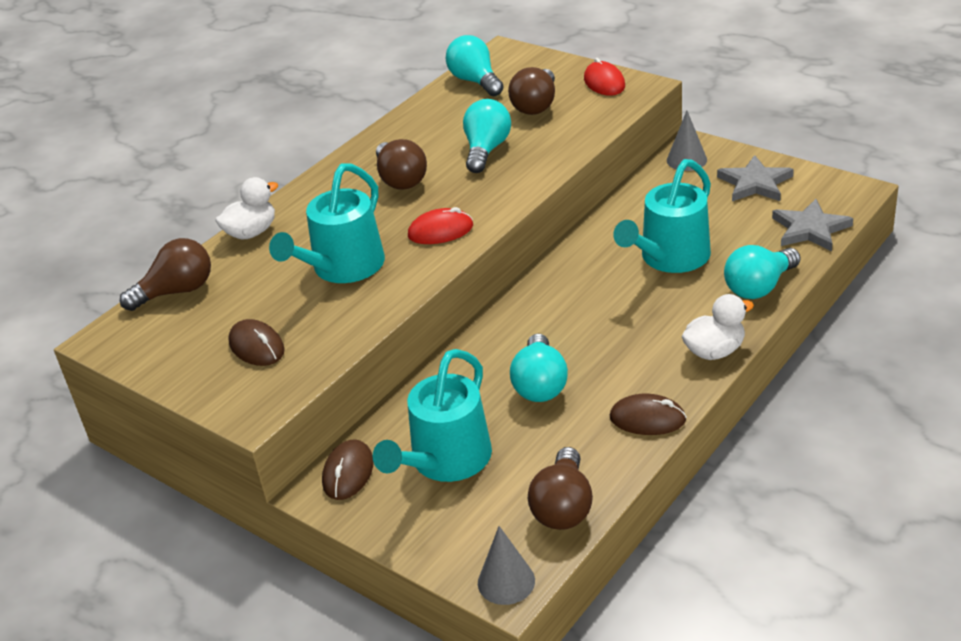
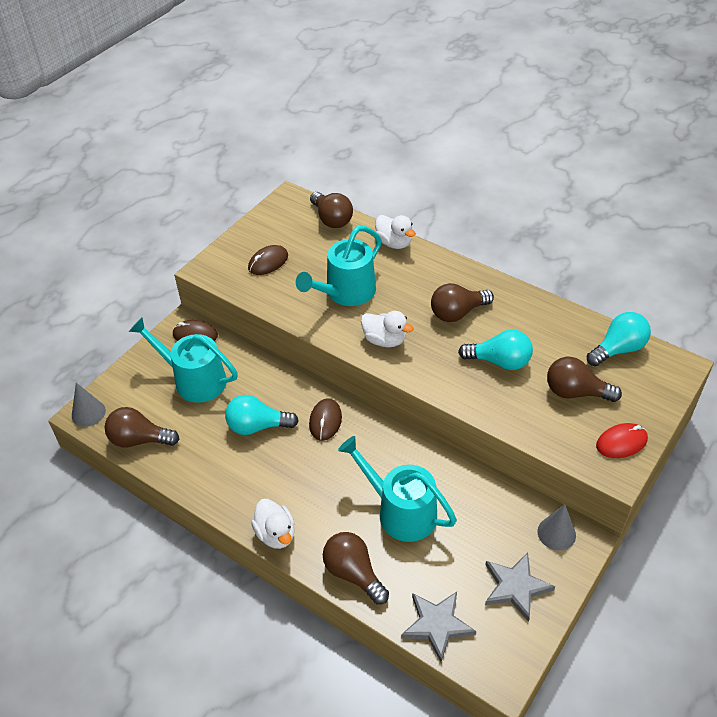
camera: 85 degrees right, 10 degrees up
(343, 268) = (346, 292): turquoise watering can -> turquoise watering can turned 75 degrees counterclockwise
(440, 231) = (384, 340): red mouse -> white duck
(647, 419) = (210, 487): brown mouse -> brown mouse (325, 421)
(759, 287) = (353, 573): turquoise light bulb -> brown light bulb

